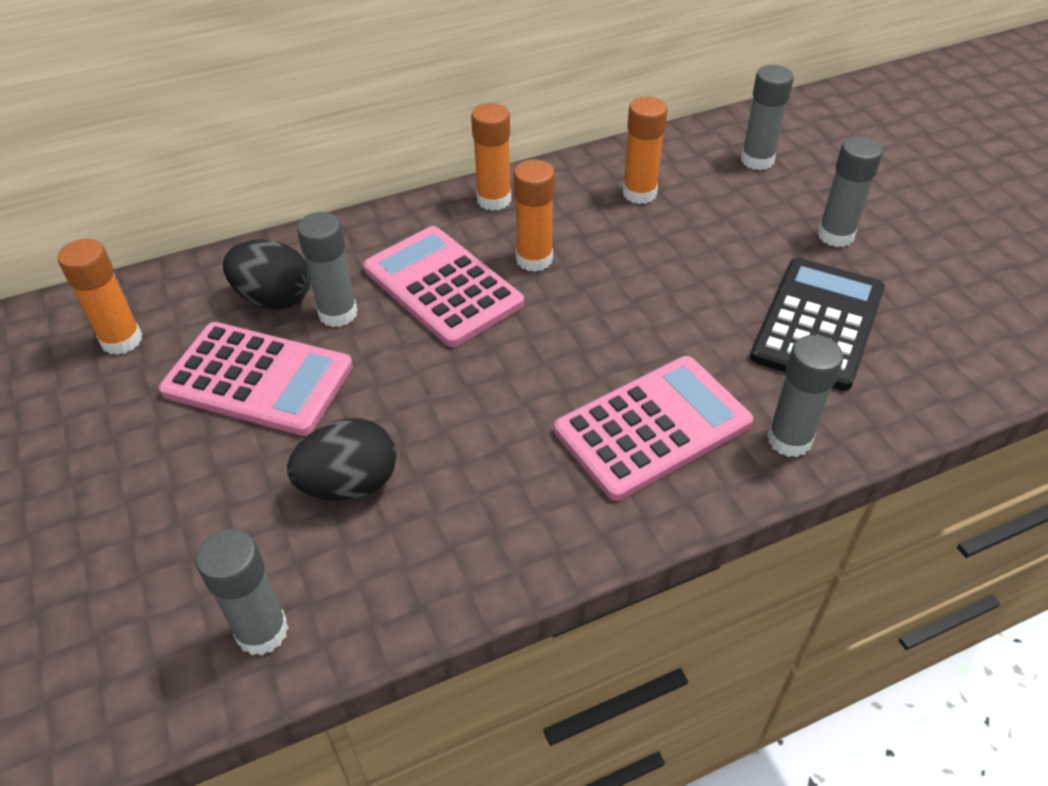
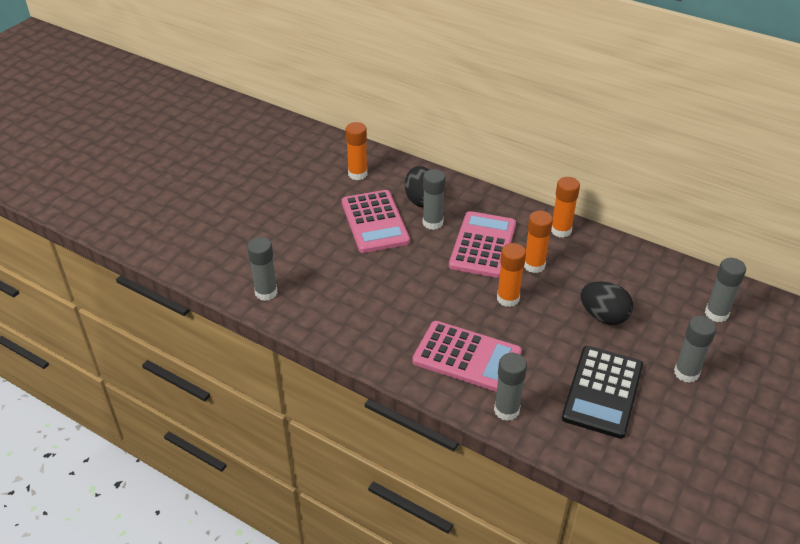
camera: 55 degrees right, 5 degrees down
(349, 484) = (348, 278): black egg -> black egg (603, 316)
(639, 193) = (628, 279): orange glue stick -> orange glue stick (508, 299)
(818, 323) = (602, 392): black calculator -> black calculator turned 120 degrees clockwise

